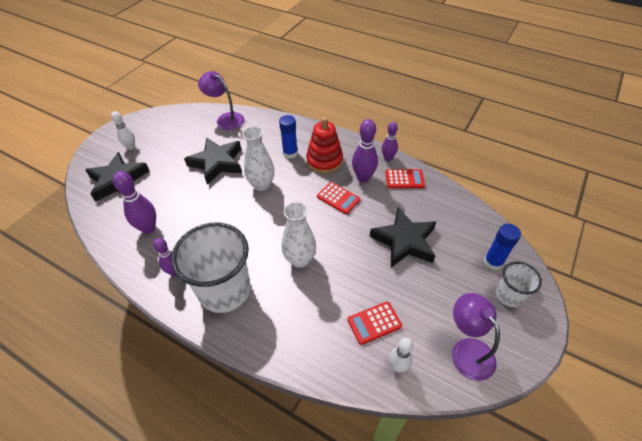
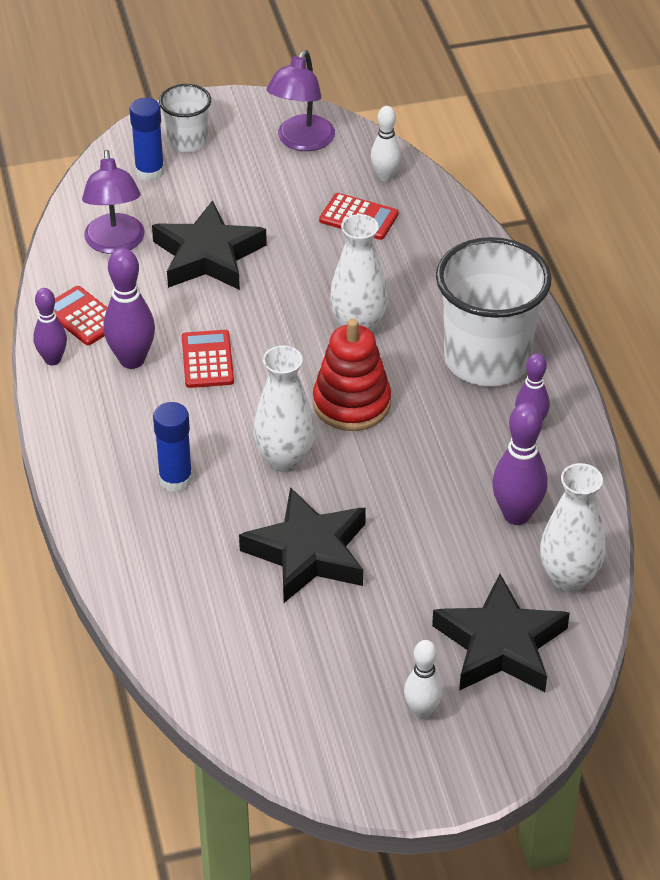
camera: 135 degrees left, 5 degrees down
(107, 219) = (569, 578): none -> white vase
(226, 119) = (189, 642): purple lamp -> purple lamp (115, 243)
(324, 161) = (144, 426): red stacking toy -> red stacking toy (351, 403)

